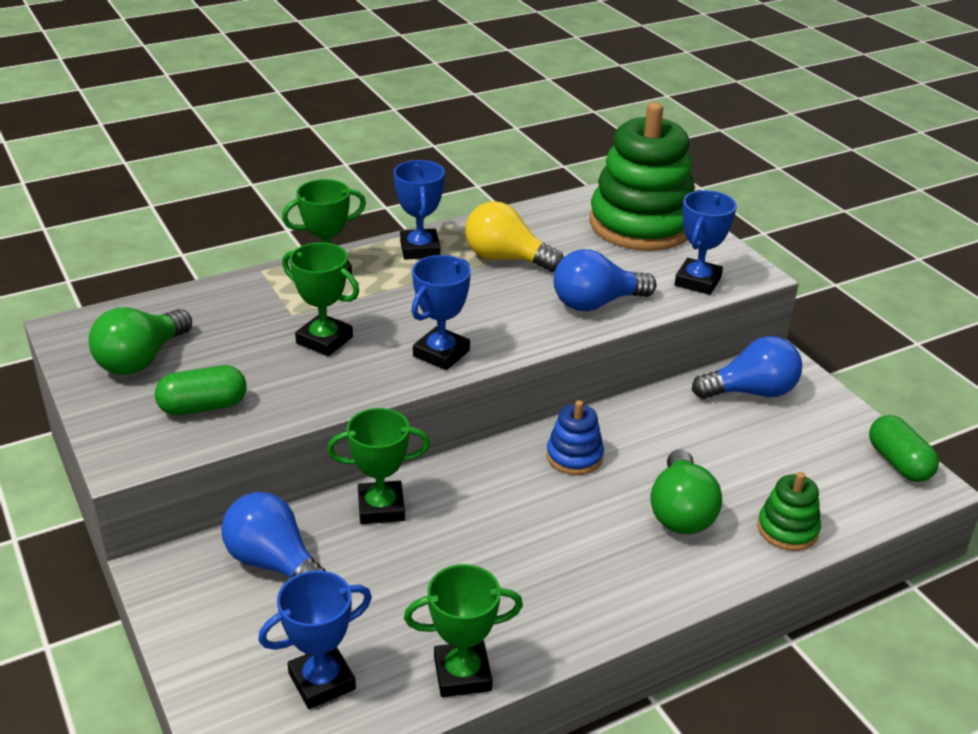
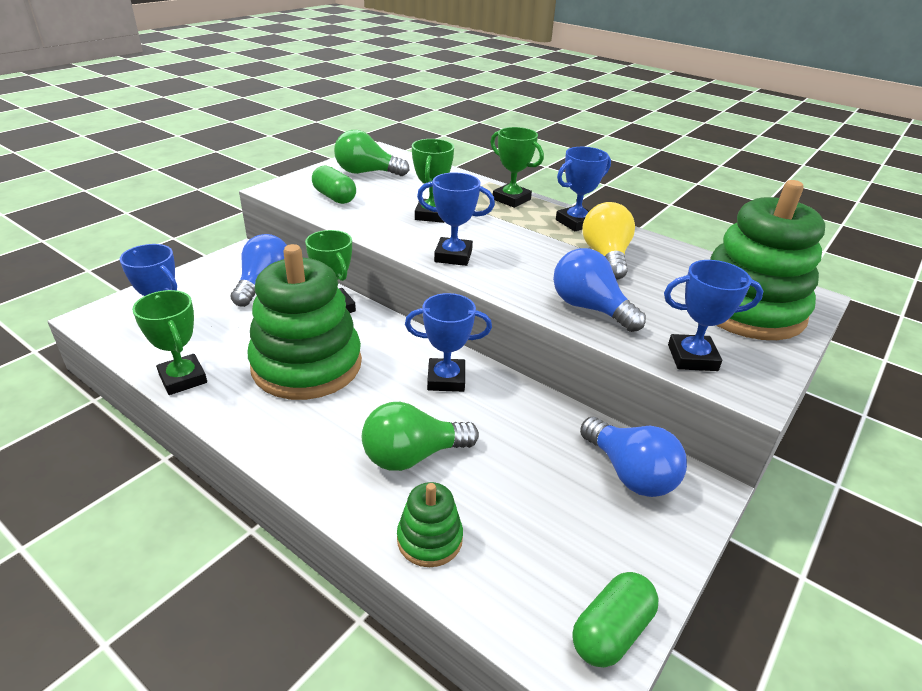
camera: 65 degrees right, 0 degrees up
(492, 556) = (307, 365): none -> green stacking toy
(574, 456) = (446, 379): blue stacking toy -> blue trophy

